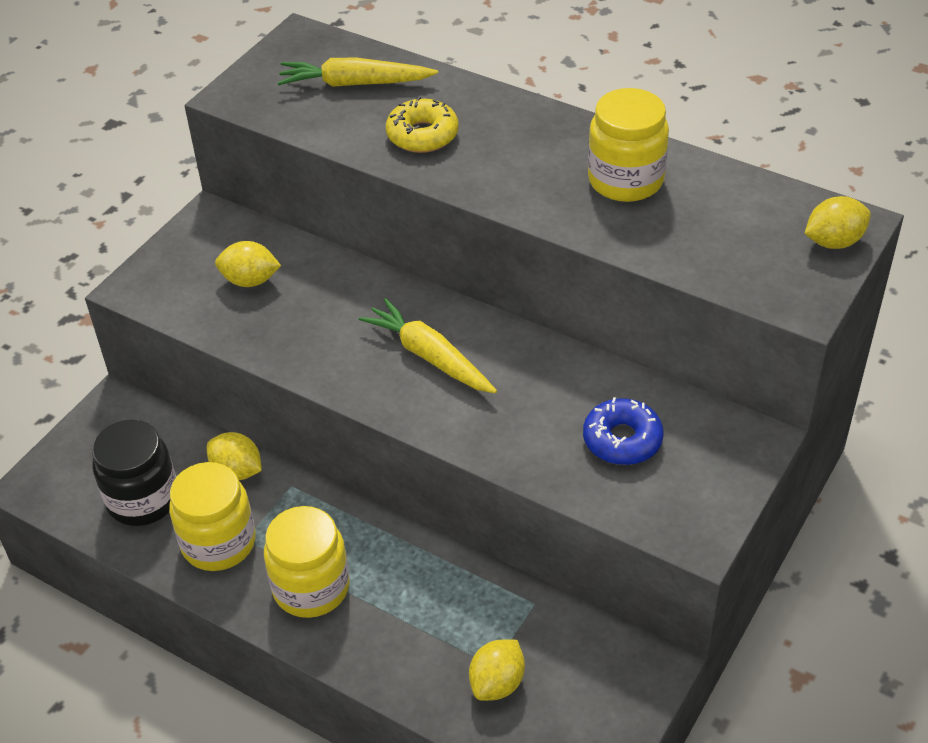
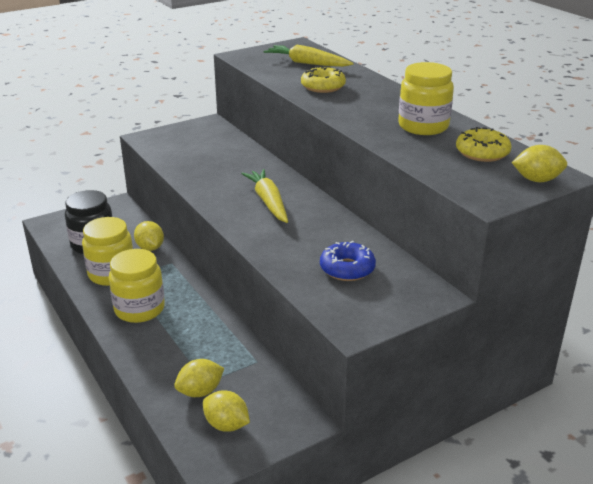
camera: 25 degrees right, 15 degrees down
(250, 280) = (204, 149): yellow lemon -> yellow lemon (226, 425)
(736, 210) = (482, 153): none -> yellow donut

